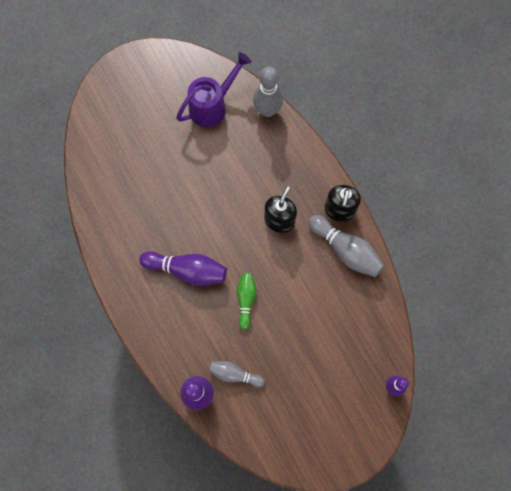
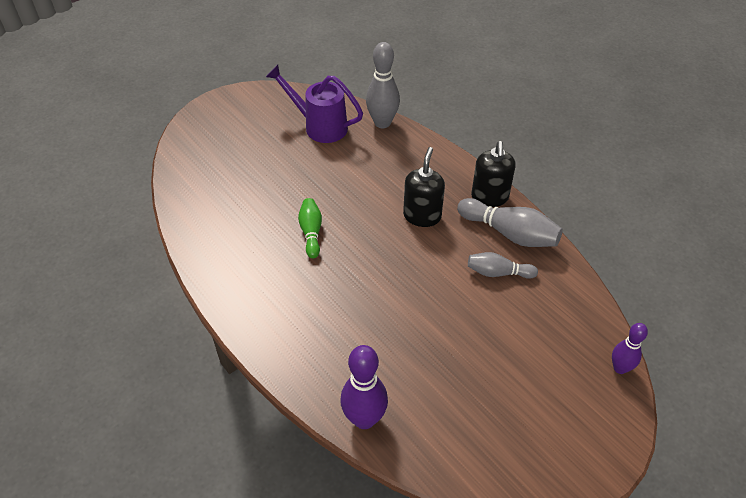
camera: 10 degrees left, 25 degrees down
(187, 270) = (320, 280): purple bowling pin -> none
(212, 105) = (320, 126): purple watering can -> purple watering can turned 105 degrees counterclockwise
(234, 374) = (408, 387): grey bowling pin -> grey bowling pin (498, 273)
(246, 300) = (402, 301): green bowling pin -> green bowling pin (311, 232)

